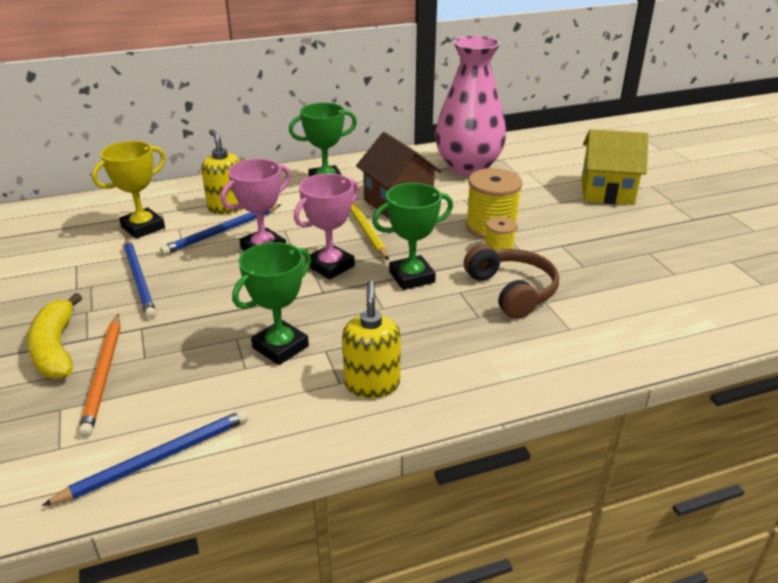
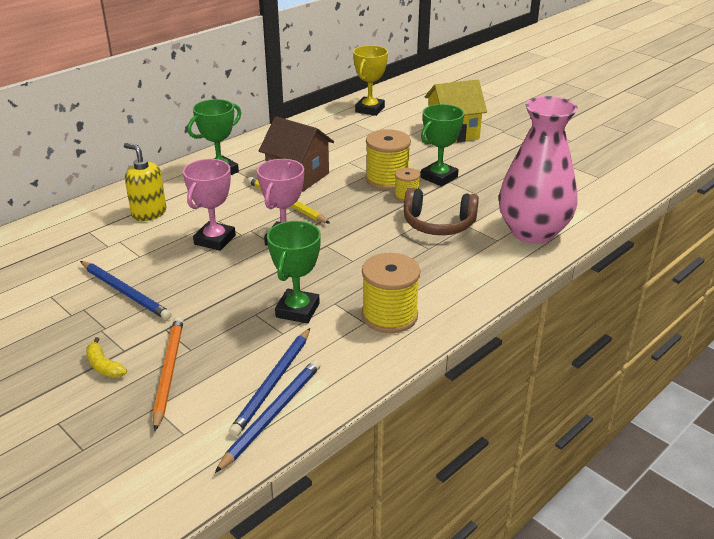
camera: 25 degrees left, 0 degrees up
(56, 348) = (104, 366): yellow banana -> yellow banana, size x0.55
(104, 375) = (168, 372): orange pencil -> orange pencil turned 150 degrees counterclockwise
(143, 227) = (84, 248): yellow trophy -> yellow trophy (370, 109)
(222, 231) = (164, 235): blue pencil -> blue pencil (273, 383)
(372, 384) = (389, 316): yellow soap dispenser -> yellow spool
(412, 277) = (356, 232): green trophy -> green trophy (439, 177)
(468, 167) = (332, 135): pink vase -> pink vase (532, 232)
(511, 291) = (438, 224): brown headphones -> brown headphones turned 150 degrees clockwise

